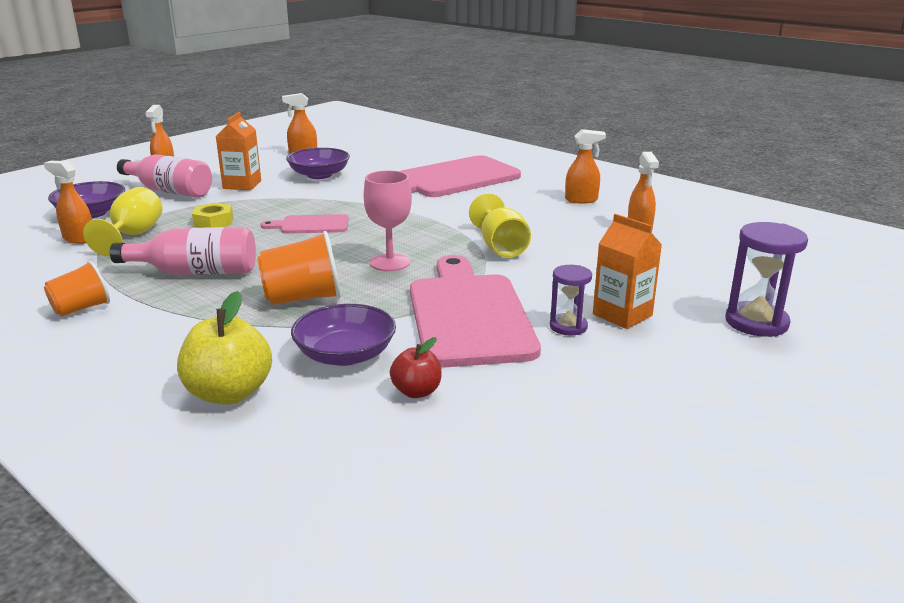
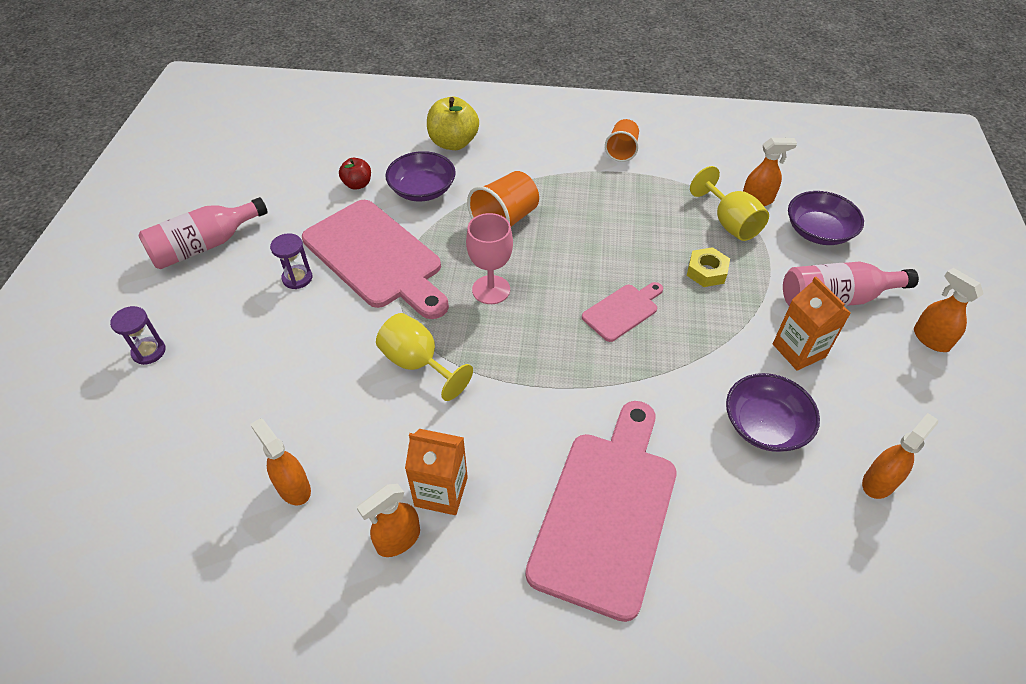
camera: 145 degrees right, 25 degrees up
(196, 272) = (613, 209): pink bottle -> pink bottle (204, 246)
(622, 315) = (261, 311): orange carton -> orange carton (441, 491)
(756, 322) = (149, 352): purple hourglass -> purple hourglass, size x0.62

